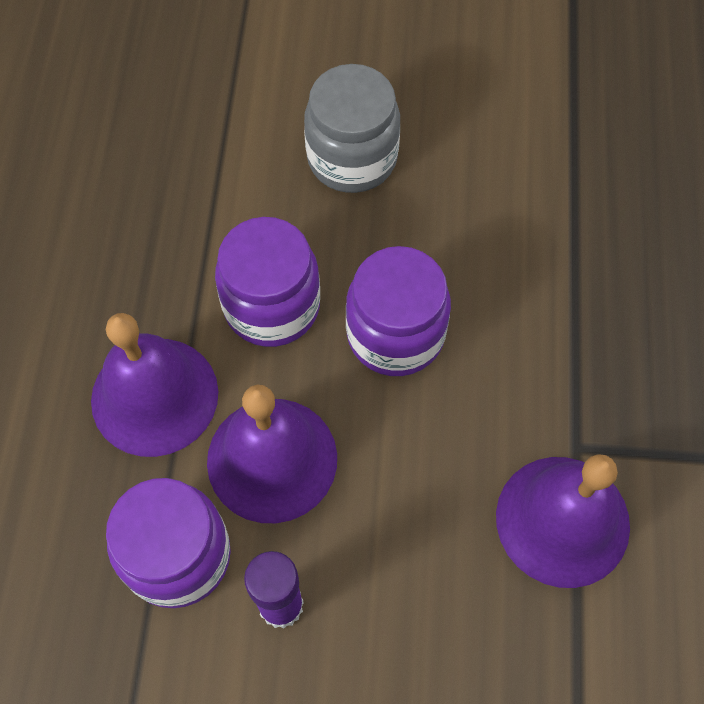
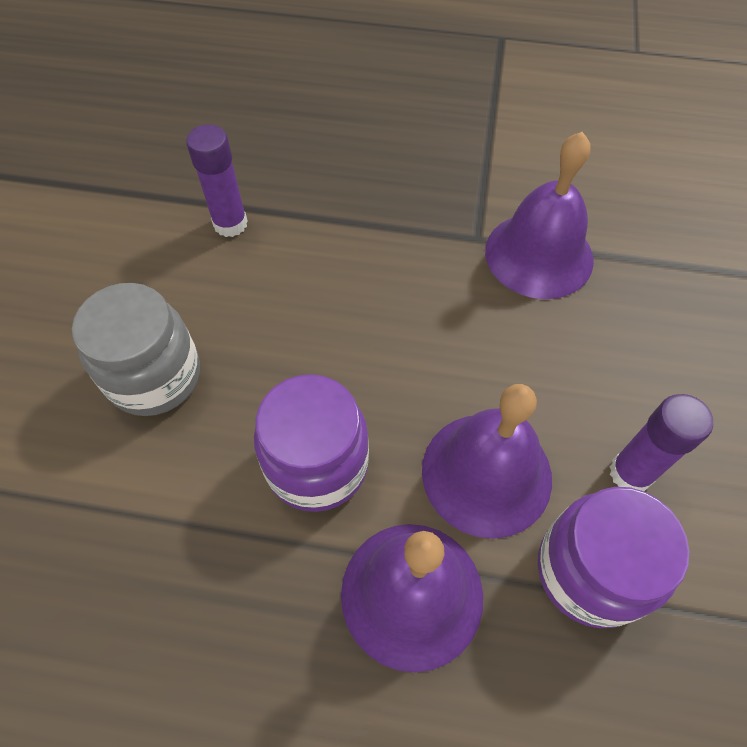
camera: 85 degrees left, 5 degrees down
(395, 334) = (362, 355): purple jar -> none
(548, 188) = (230, 224): none -> purple glue stick

